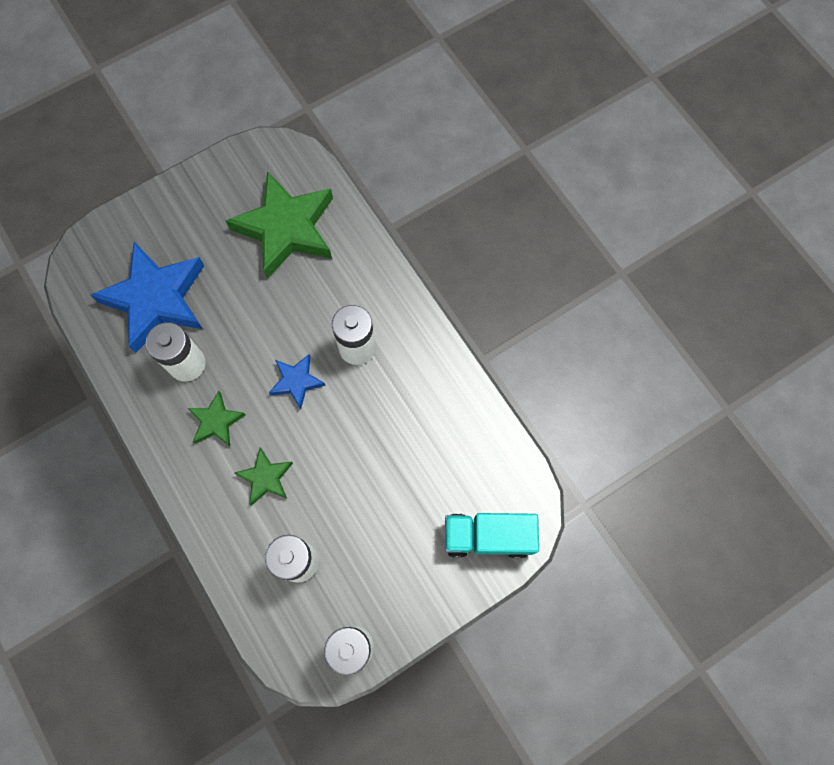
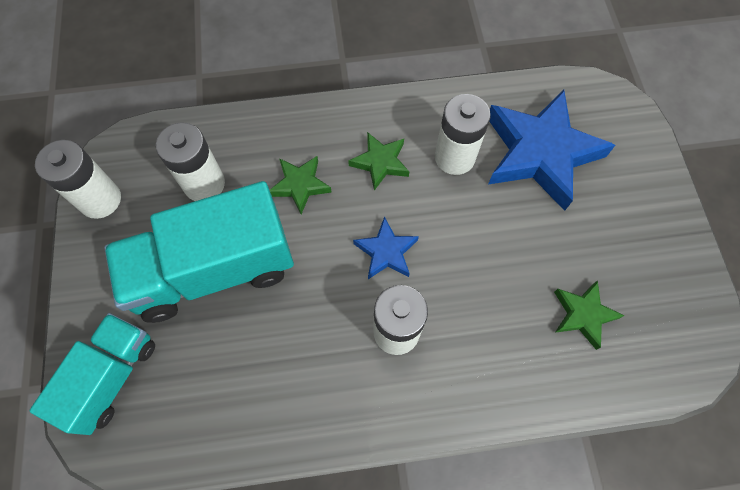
camera: 115 degrees right, 5 degrees down
(286, 228) = (583, 315): green star -> green star, size x0.48
(371, 508) = (214, 270): none -> turquoise truck

